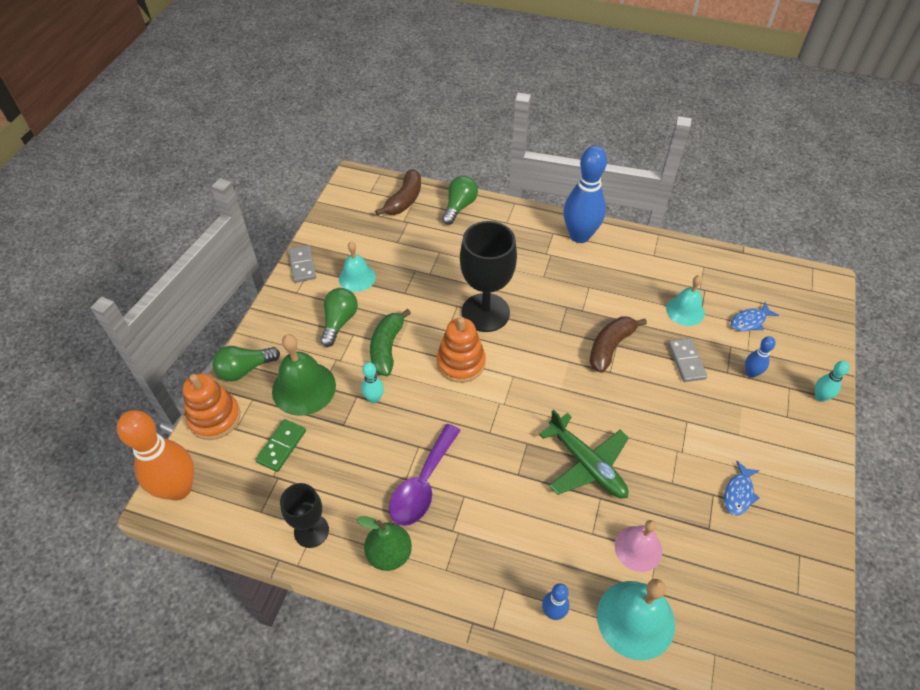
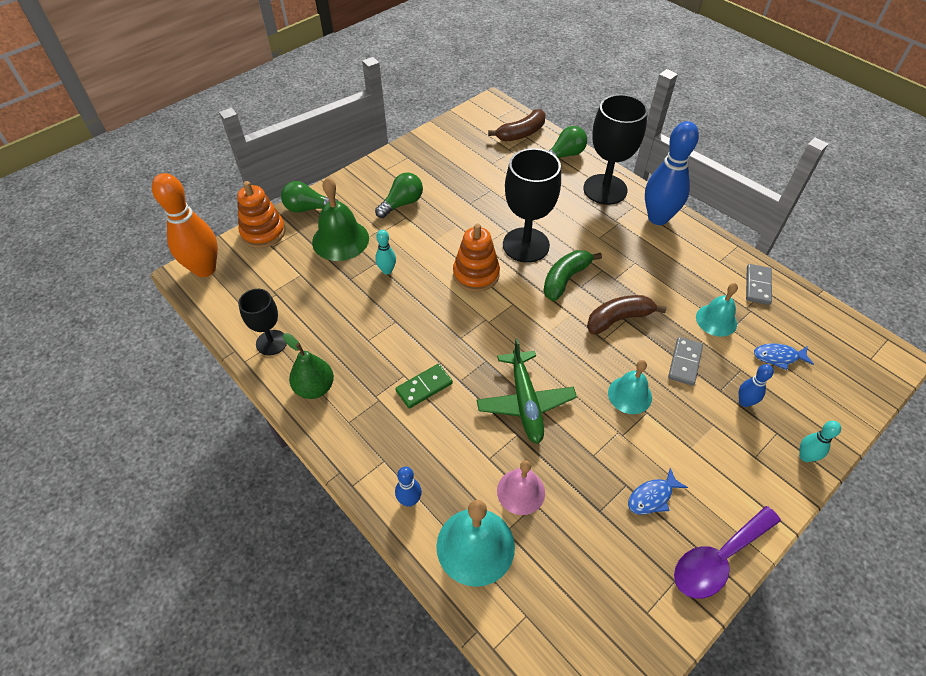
camera: 30 degrees right, 0 degrees up
(281, 446) = (294, 273): green domino -> green domino (424, 387)
(302, 265) = (404, 152): grey domino -> grey domino (758, 286)
(357, 277) = (439, 177): turquoise bell -> turquoise bell (629, 395)
(387, 348) = (425, 238): green banana -> green banana (565, 279)
(422, 484) = (377, 350): purple spoon -> purple spoon (718, 559)
(517, 227) = (605, 189): none -> black goblet

